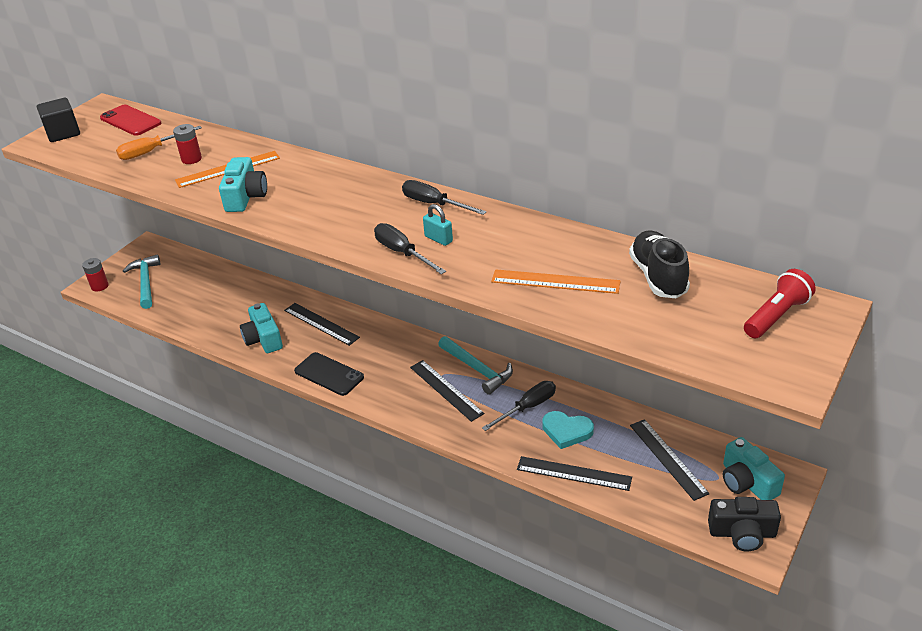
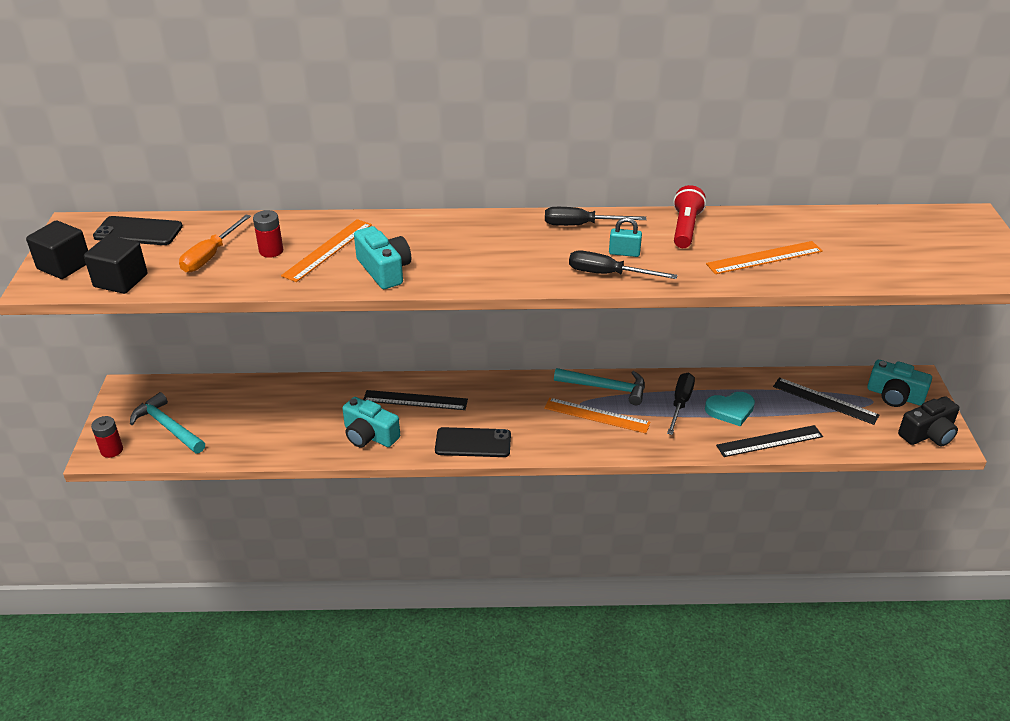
camera: 35 degrees left, 0 degrees up
(81, 153) = (121, 281): none -> black cube
(130, 121) = (138, 232): red phone -> black phone
(446, 390) = (596, 415): black ruler -> orange ruler
(658, 277) = (834, 230): black shoe -> none
(776, 316) = (947, 232): red flashlight -> red flashlight (685, 228)

